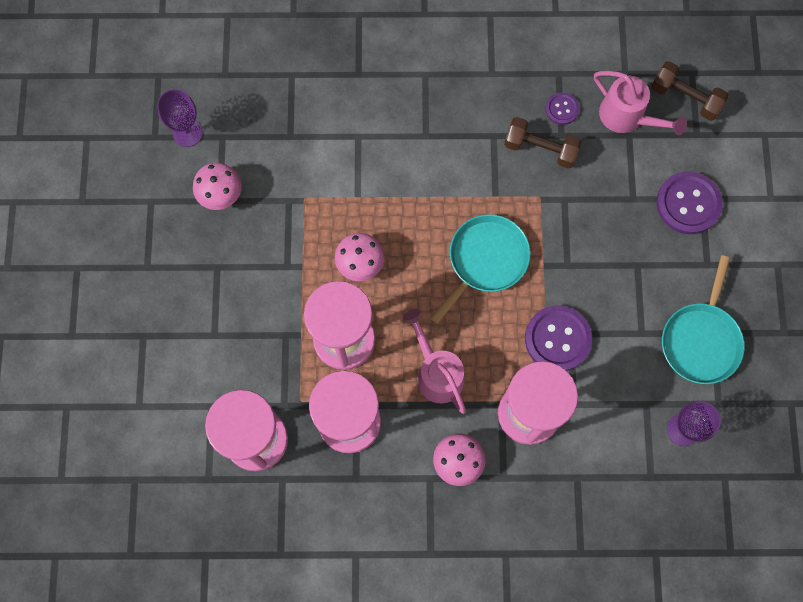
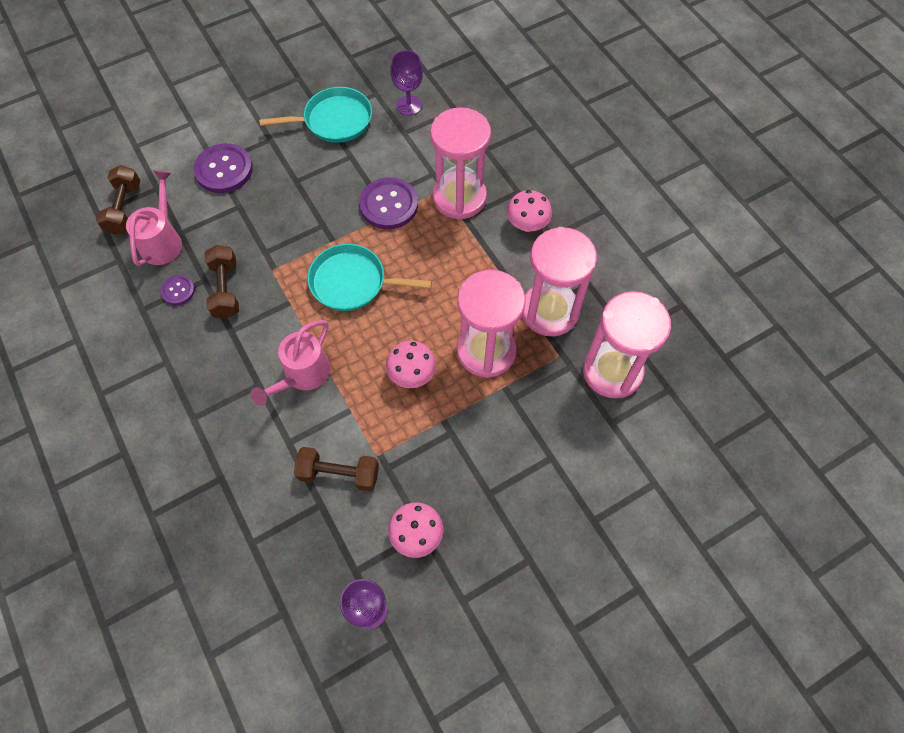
camera: 120 degrees left, 10 degrees down
(306, 161) = (339, 474): none -> brown dumbbell
(436, 372) = (469, 271): pink watering can -> pink watering can (302, 376)

